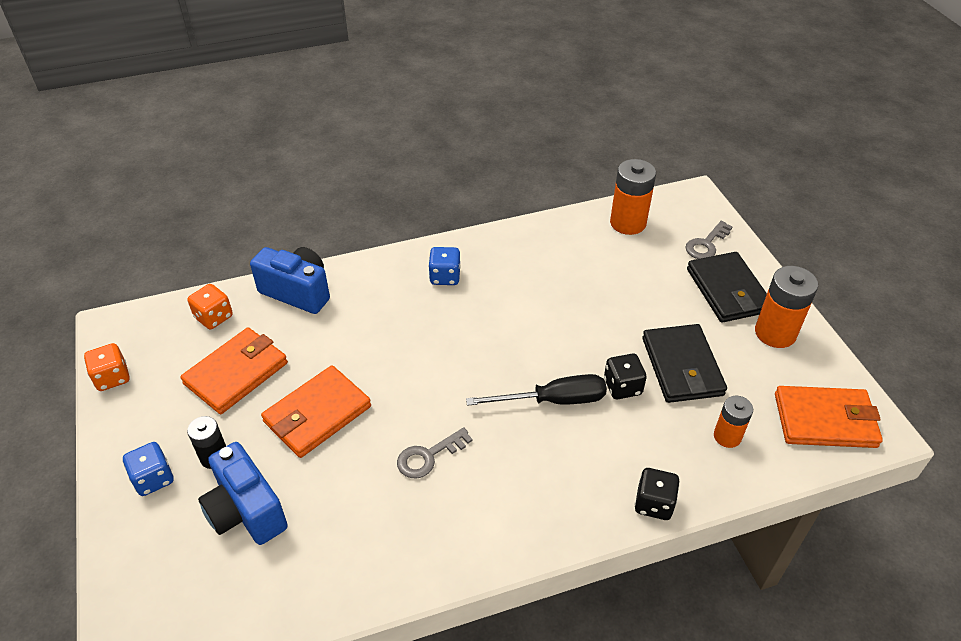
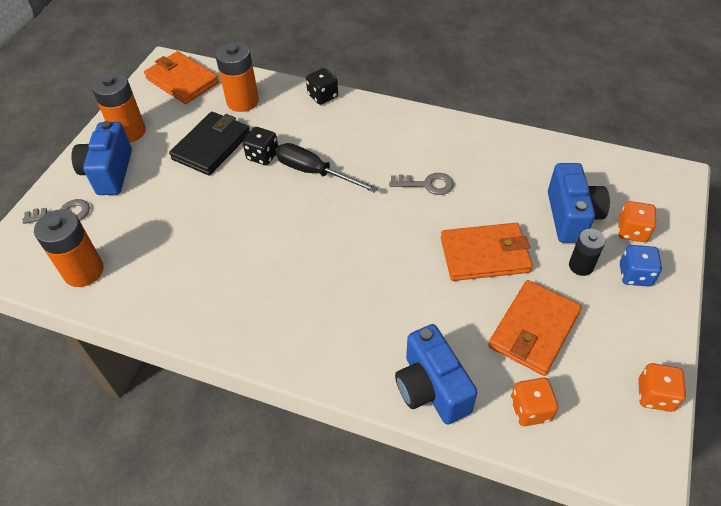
camera: 140 degrees left, 5 degrees up
(169, 532) = (632, 231): none -> orange dice
(236, 373) = (534, 330): orange wallet -> orange wallet turned 45 degrees counterclockwise
(445, 277) = (287, 317): blue dice -> none
(727, 290) = (109, 172): black wallet -> blue camera
(727, 436) = (242, 101): orange battery -> orange battery, size x1.65

